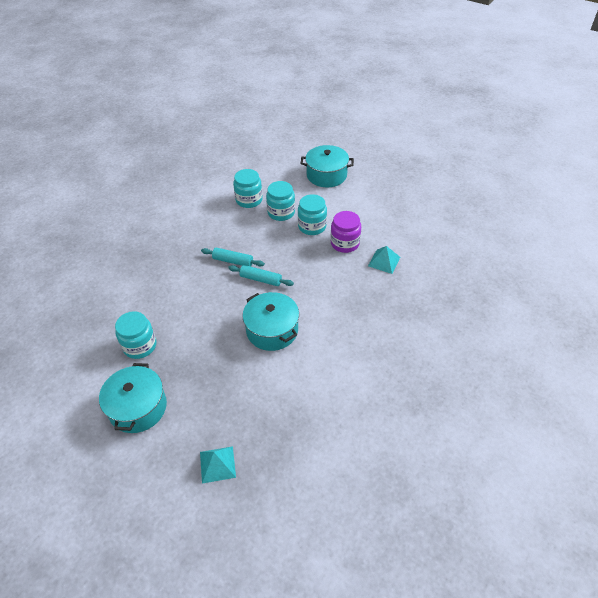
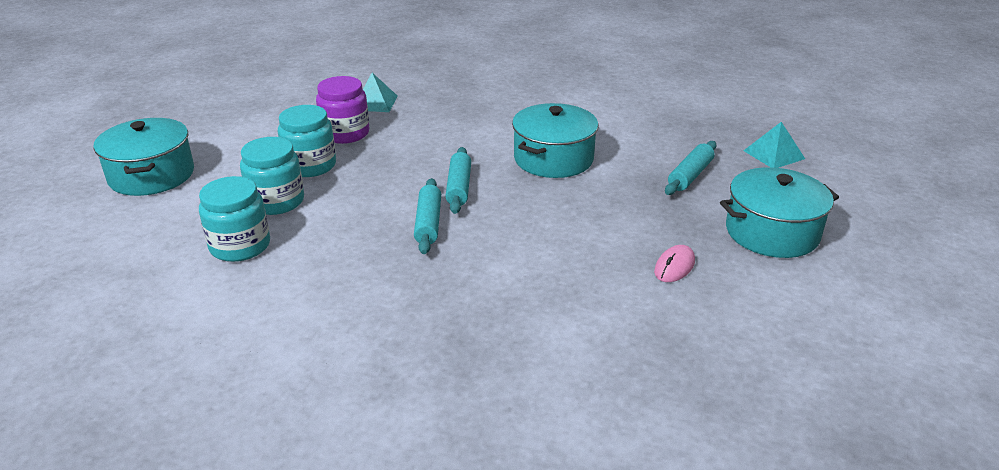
camera: 110 degrees left, 15 degrees down
(140, 346) = (674, 267): turquoise jar -> pink mouse
(217, 395) = (690, 175): none -> turquoise rolling pin

